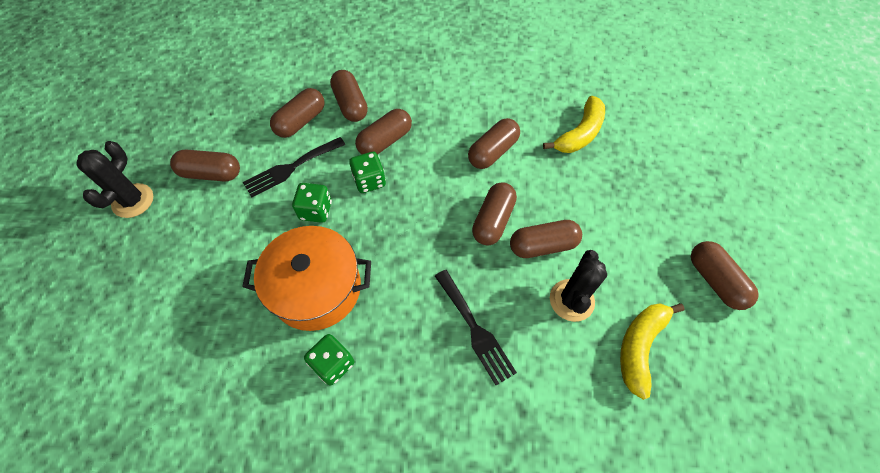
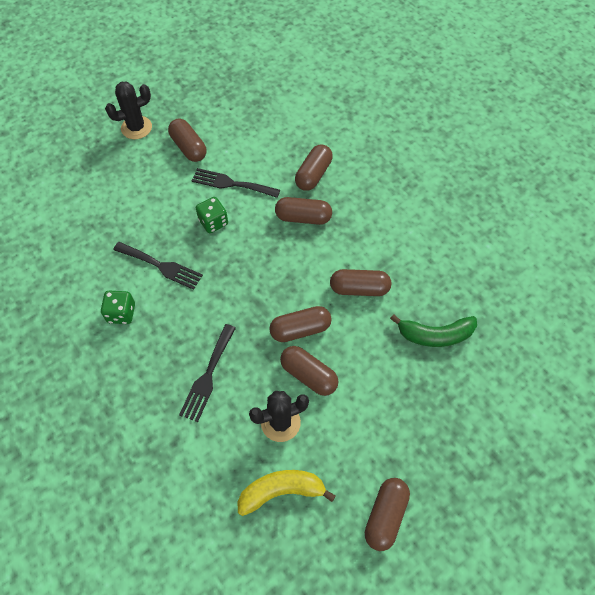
camera: 50 degrees right, 0 degrees up
(301, 121) = (271, 159): brown capsule -> none
(316, 288) = (161, 266): orange pot -> black fork
(369, 181) = (263, 233): green dice -> none
(579, 133) = (435, 335): yellow banana -> green banana

